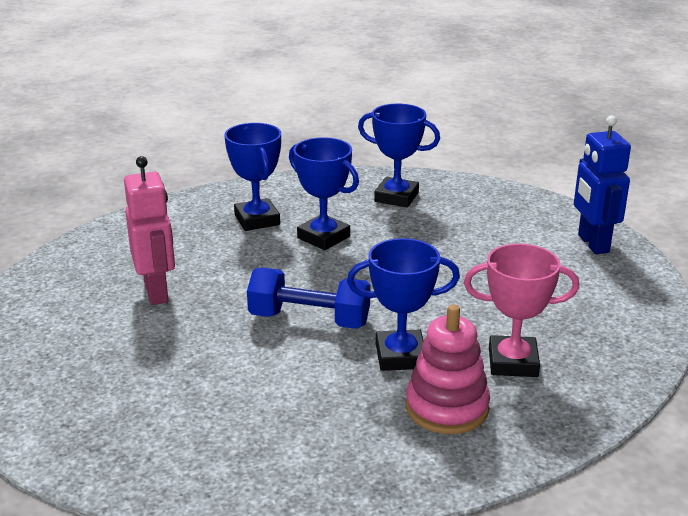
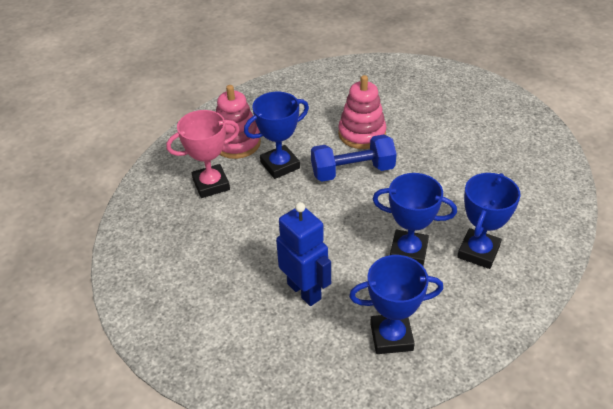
camera: 155 degrees right, 15 degrees up
(157, 292) = (464, 157): pink robot -> none
(250, 360) = (362, 134): none -> pink stacking toy
(257, 220) = (478, 252): blue trophy -> blue trophy turned 75 degrees clockwise
(592, 244) = (182, 335): blue robot -> blue robot (304, 291)

